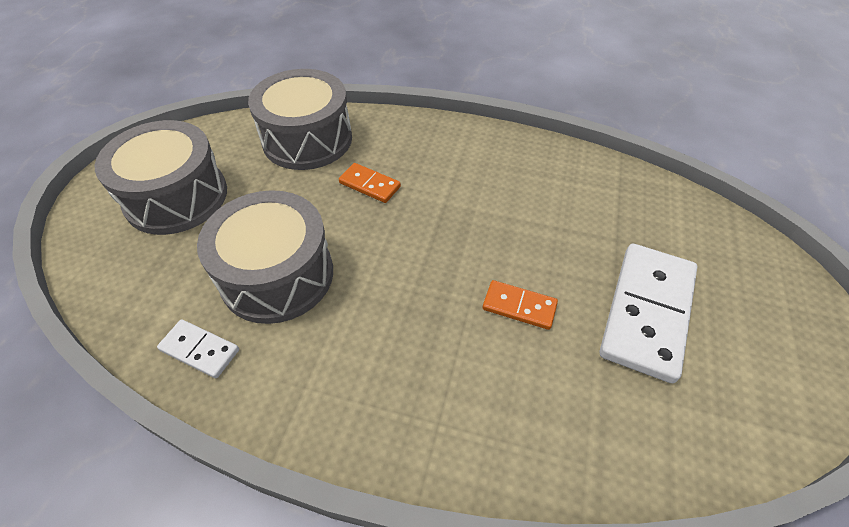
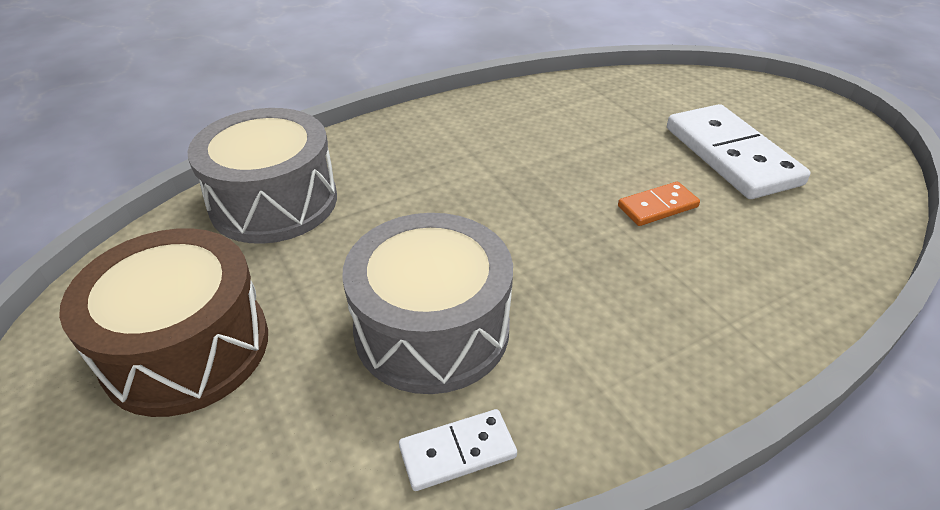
camera: 45 degrees left, 10 degrees down
(176, 197) = (187, 348): grey drum -> brown drum
(369, 185) = (404, 201): orange domino -> none

